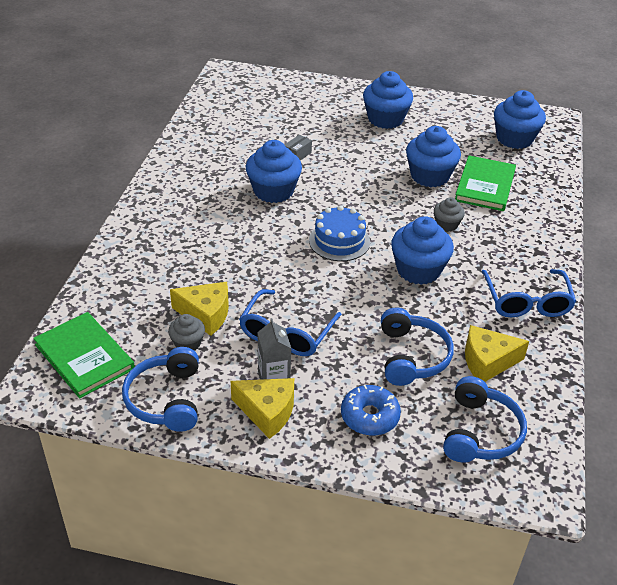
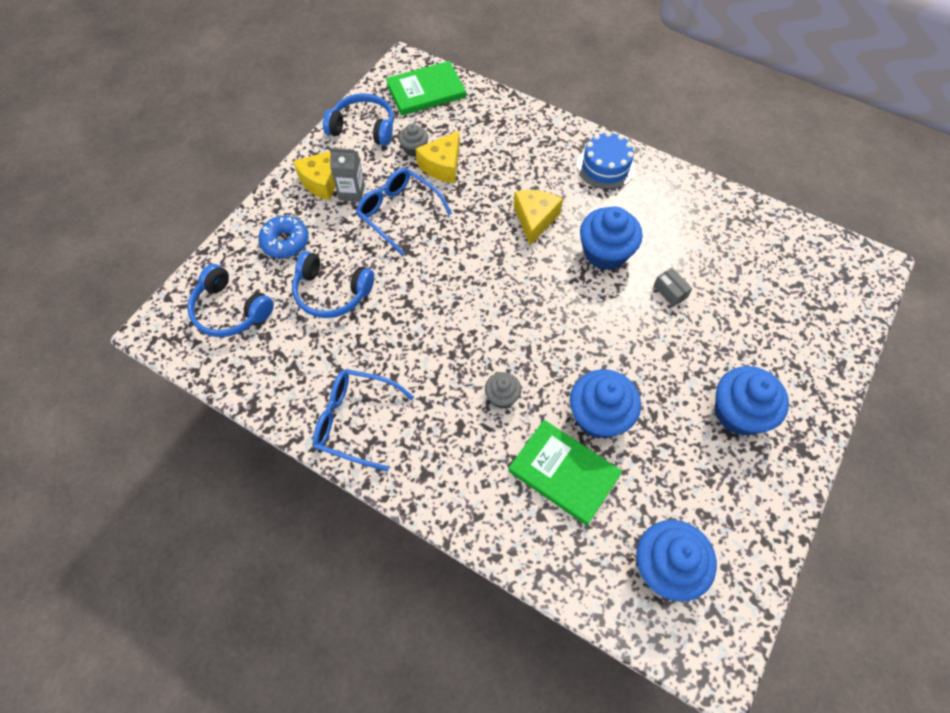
camera: 110 degrees right, 20 degrees up
(339, 241) = (506, 286): blue cake -> blue cake (605, 166)
(418, 270) = (439, 340): blue cupcake -> none
(487, 362) = (297, 349): yellow cheese -> yellow cheese (535, 219)

